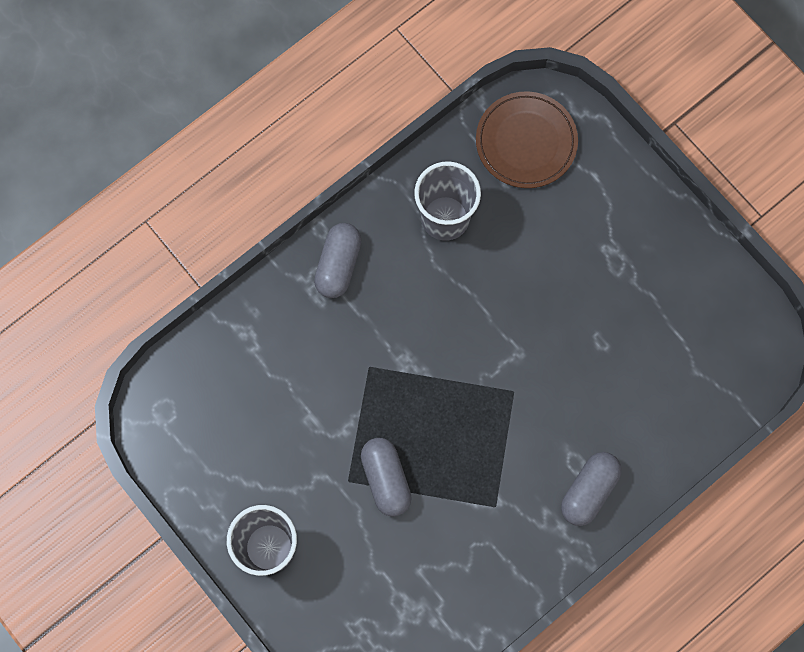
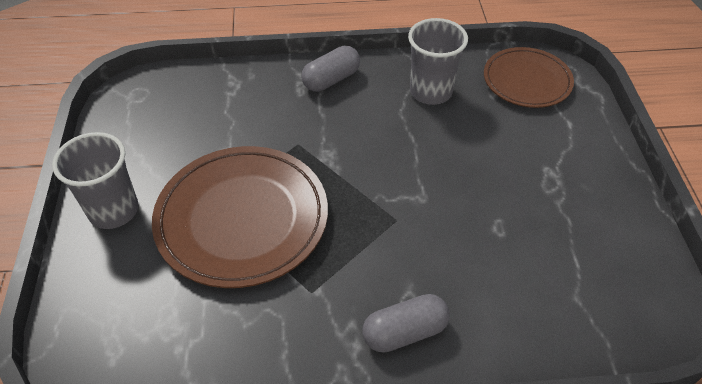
camera: 35 degrees right, 25 degrees down
(386, 479) = (242, 219): grey capsule -> brown plate

